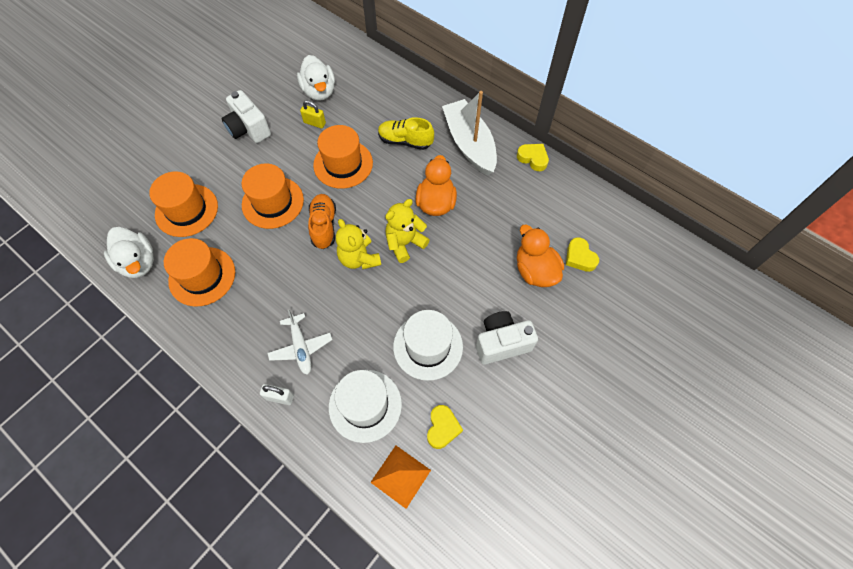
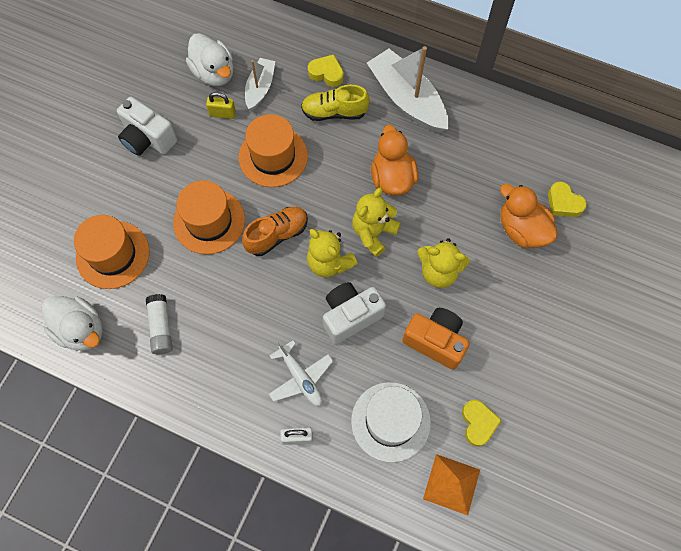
camera: 15 degrees left, 5 degrees up
(202, 276) = (161, 327): orange hat -> white glue stick
(324, 226) = (277, 235): orange shoe -> orange shoe turned 75 degrees clockwise
(352, 110) = (260, 88): none -> white boat
(428, 346) = (435, 341): white hat -> orange camera
(450, 288) = (438, 271): none -> yellow teddy bear
(501, 343) = (510, 318): white camera -> white camera (350, 316)
(533, 158) = (481, 101): yellow heart -> yellow heart (326, 73)

